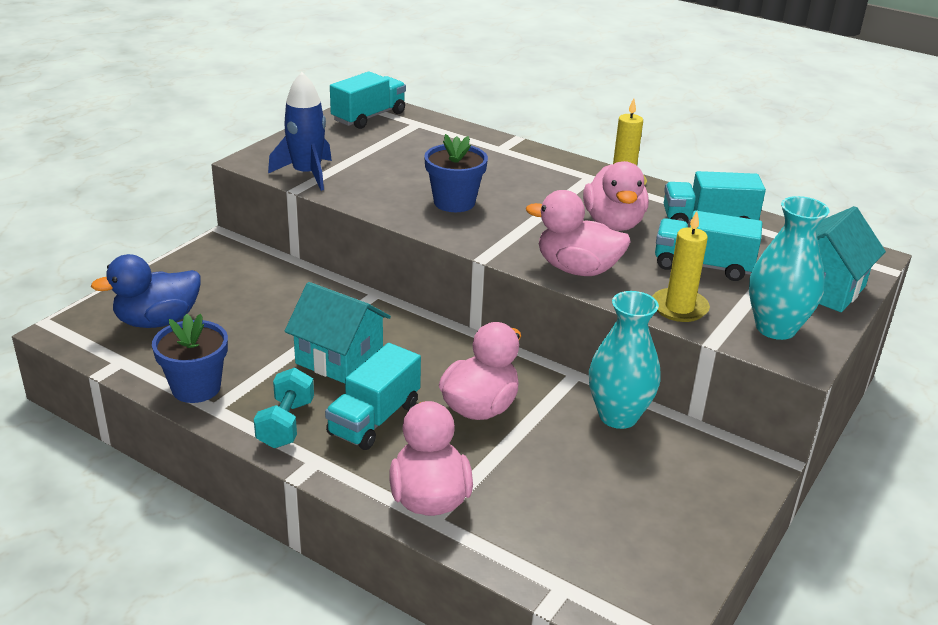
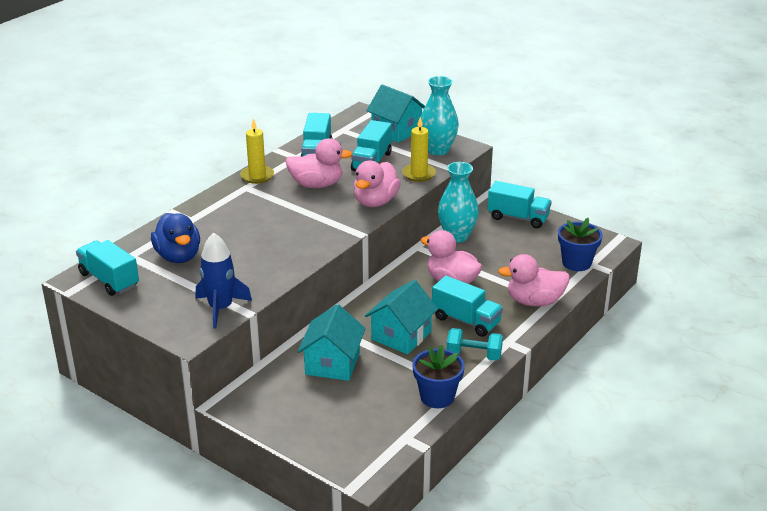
camera: 85 degrees left, 0 degrees up
(157, 321) = (351, 425): blue duck -> blue duck (178, 256)
(283, 305) = (332, 363): none -> turquoise house
(454, 202) = (279, 242): blue flower pot -> blue flower pot (576, 263)
(705, 493) = (518, 218): none -> turquoise truck

